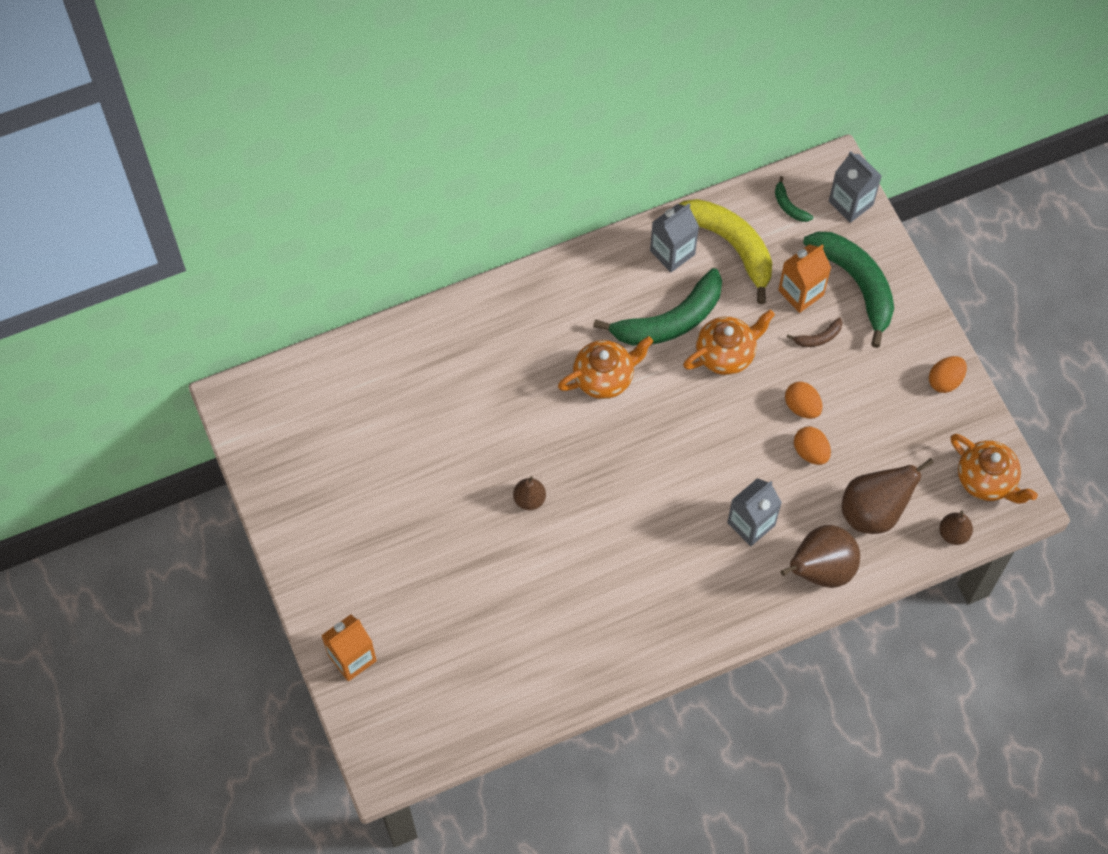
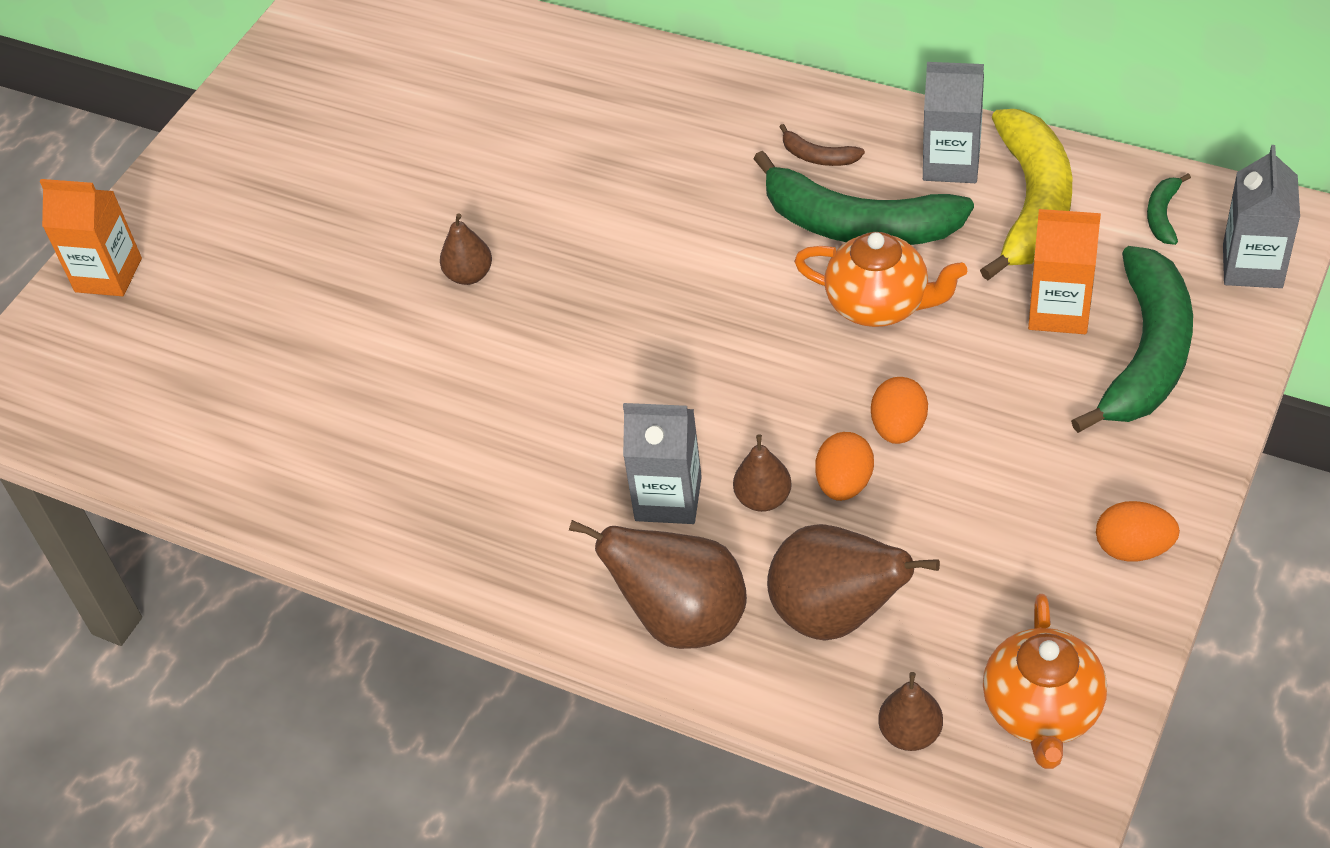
camera: 55 degrees right, 15 degrees down
(604, 377) = (708, 225): orange teapot -> none
(788, 488) = (763, 499): none -> brown pear
(818, 337) = (1019, 373): brown banana -> brown banana (818, 156)

